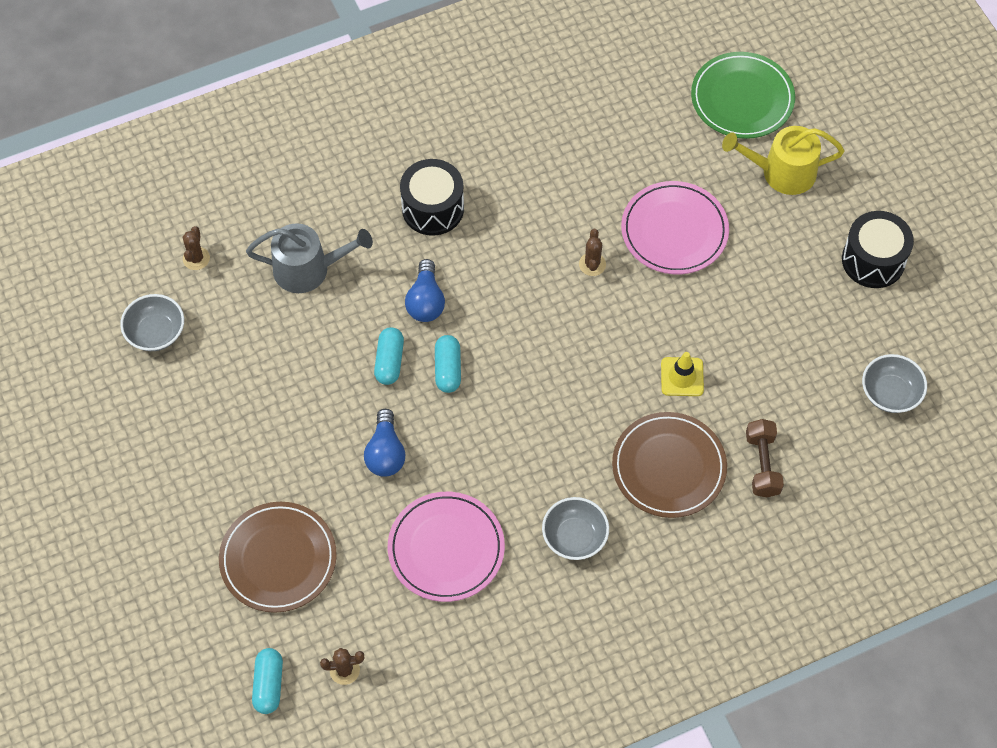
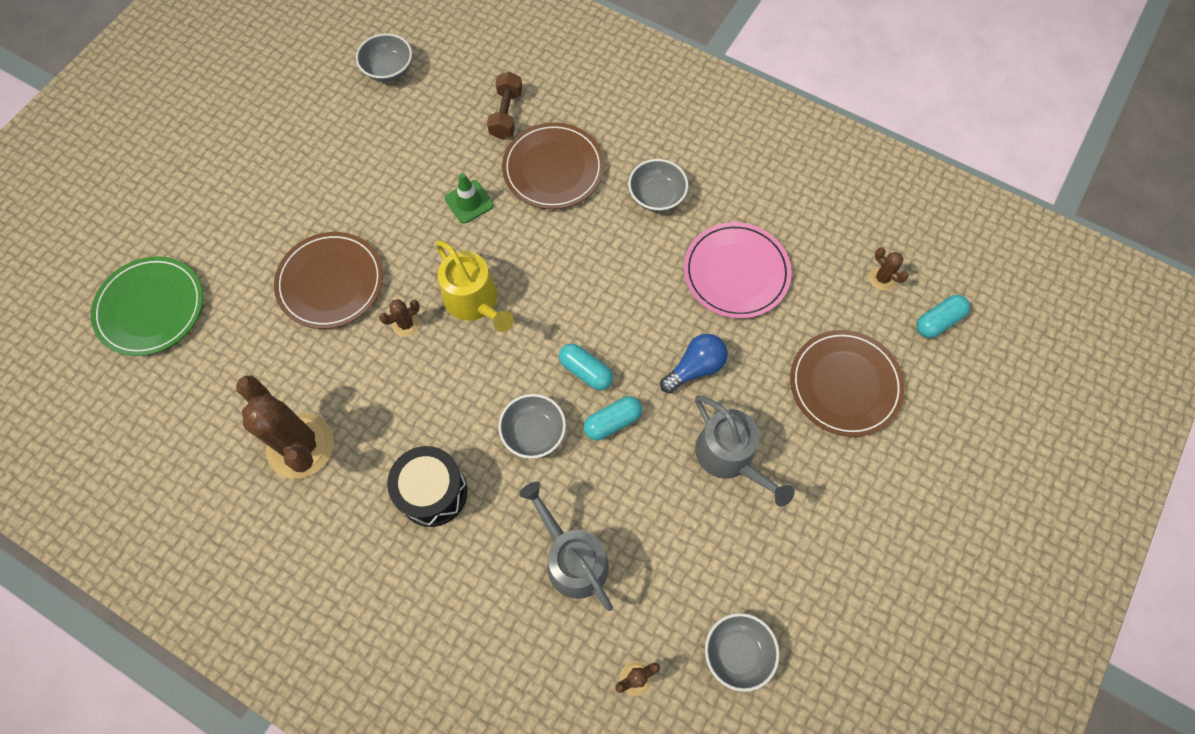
camera: 125 degrees left, 5 degrees up
(293, 426) = (730, 457): none -> grey watering can
(425, 301) = (533, 432): blue light bulb -> grey bowl
(448, 369) = (585, 371): turquoise capsule -> turquoise capsule turned 75 degrees clockwise
(539, 143) = (300, 446): none -> brown cactus
(674, 231) = (331, 282): pink plate -> brown plate
(682, 377) = (469, 202): yellow traffic cone -> green traffic cone
(762, 464) = (506, 114): brown dumbbell -> brown dumbbell turned 45 degrees counterclockwise
(782, 172) = (218, 237): yellow watering can -> yellow watering can (475, 302)
(873, 260) = (272, 133): black drum -> none

